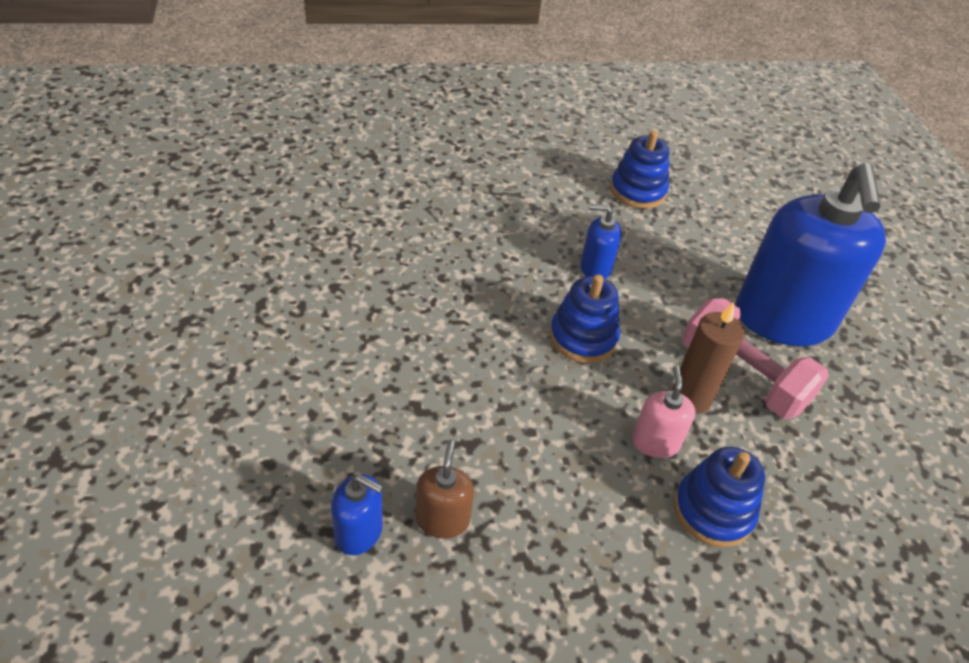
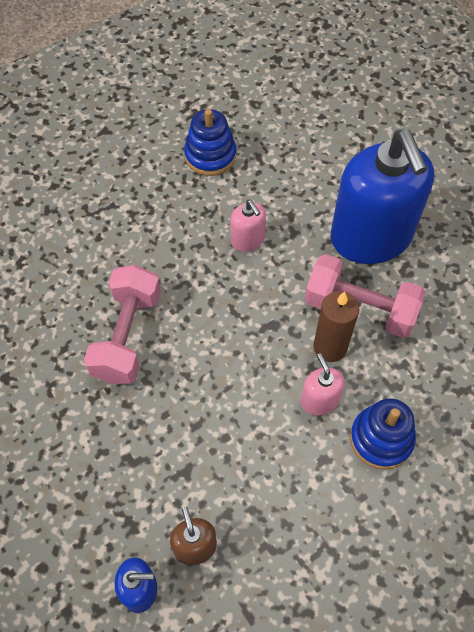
camera: 20 degrees left, 15 degrees up
(474, 301) = (127, 336): none -> pink dumbbell
(583, 337) = (228, 330): blue stacking toy -> none
(595, 268) = (209, 255): blue soap dispenser -> none
(643, 270) = (248, 239): none -> pink soap dispenser

